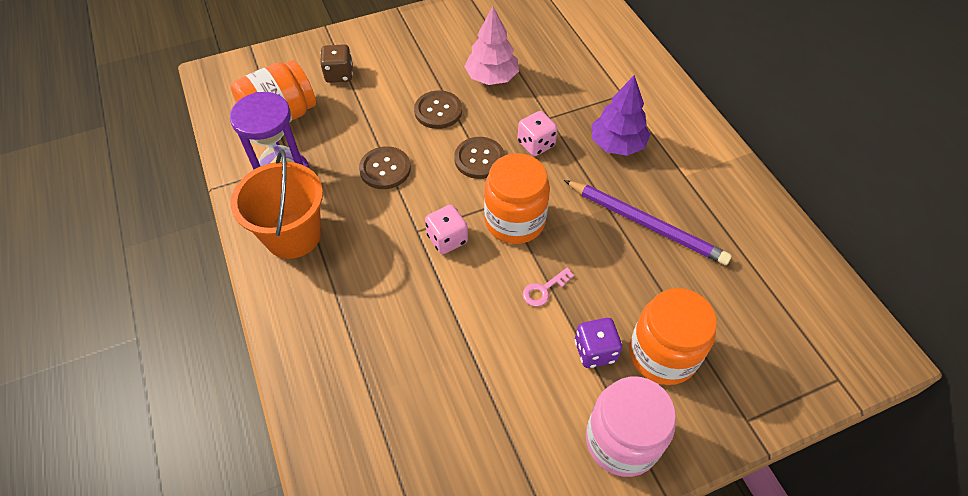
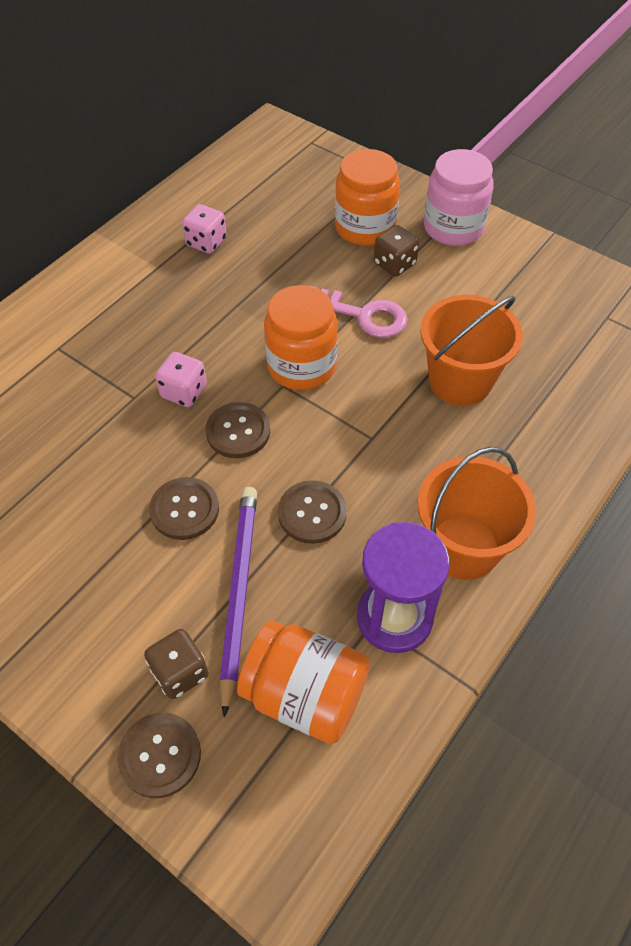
camera: 120 degrees left, 0 degrees up
(305, 54) = (160, 755): none -> brown button
(425, 320) = (460, 381): none -> orange bucket
(447, 239) = (363, 408): pink dice -> pink dice (206, 242)
(492, 77) = (90, 482): pink tree -> none
(544, 289) = (363, 315): pink key -> pink key, size x1.86
(595, 351) = (394, 264): purple dice -> brown dice
(617, 144) = (143, 327): purple tree -> none
(646, 224) = (237, 274): purple pencil -> purple pencil (238, 592)

